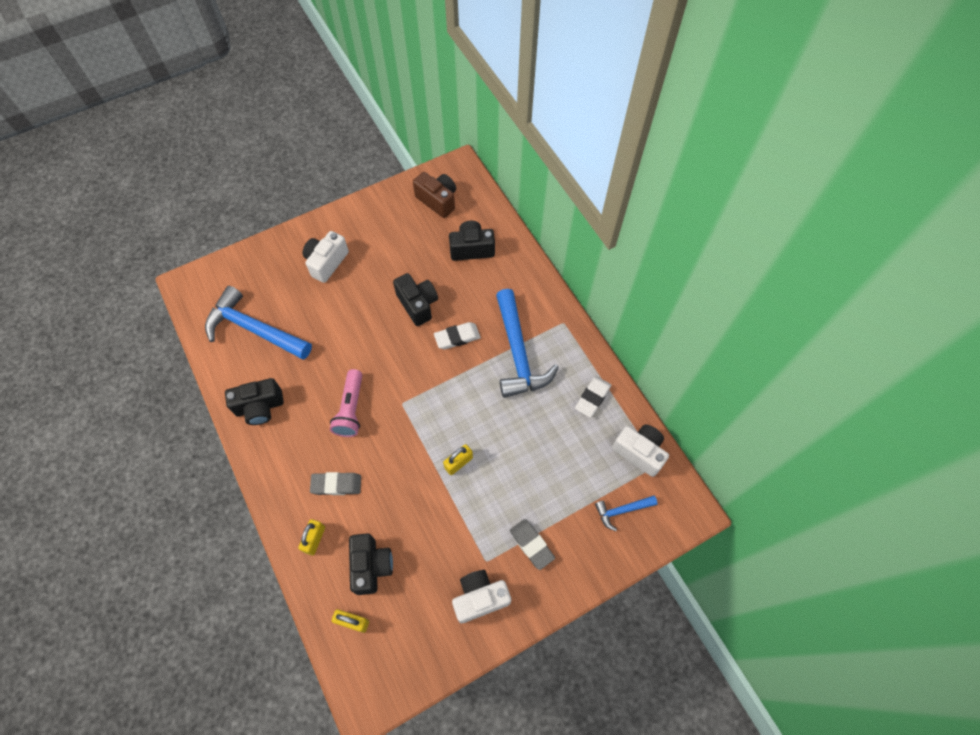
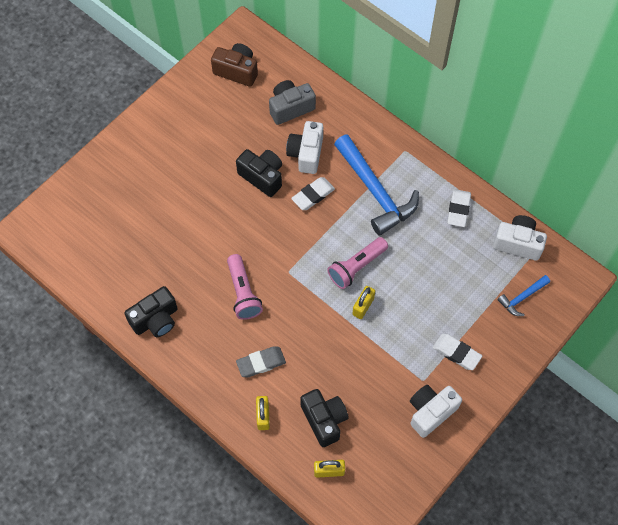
camera: 20 degrees left, 0 degrees up
(254, 329) = (115, 250): blue hammer -> none
(326, 262) = (155, 165): white camera -> white camera (306, 154)
(469, 421) = (356, 267): none -> pink flashlight
(472, 249) = (290, 108): black camera -> grey camera
(531, 544) = (456, 353): grey eraser -> white eraser

